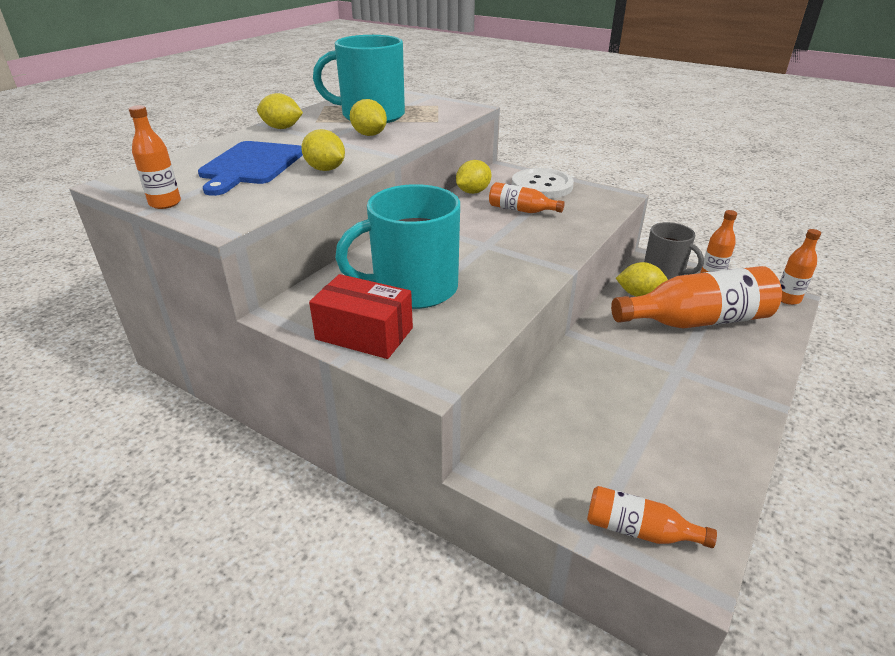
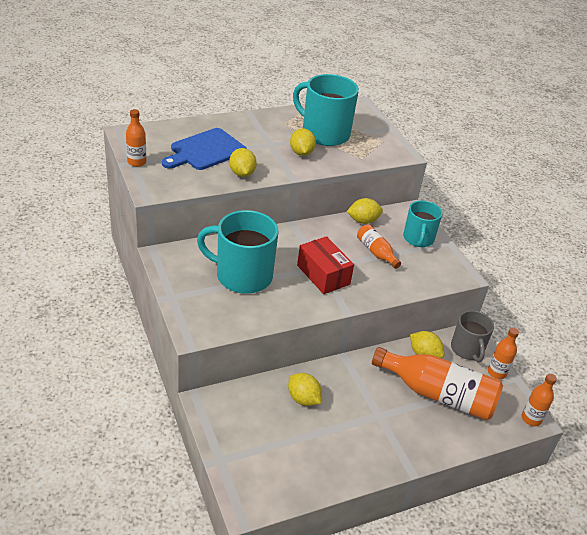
camera: 30 degrees right, 5 degrees up
(282, 128) = (256, 122): yellow lemon -> yellow lemon (303, 399)
(364, 333) = (188, 290): red box -> red box (323, 275)
(542, 186) = (418, 239): white button -> turquoise mug
(638, 530) = (243, 474): orange bottle -> none

